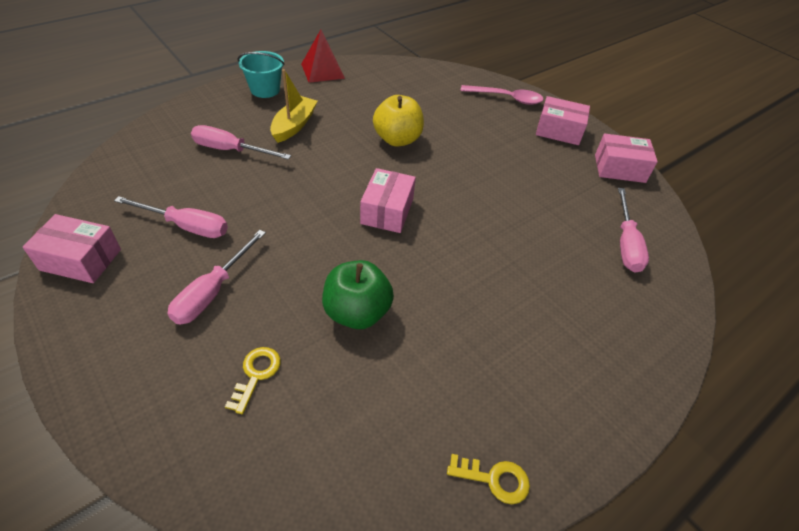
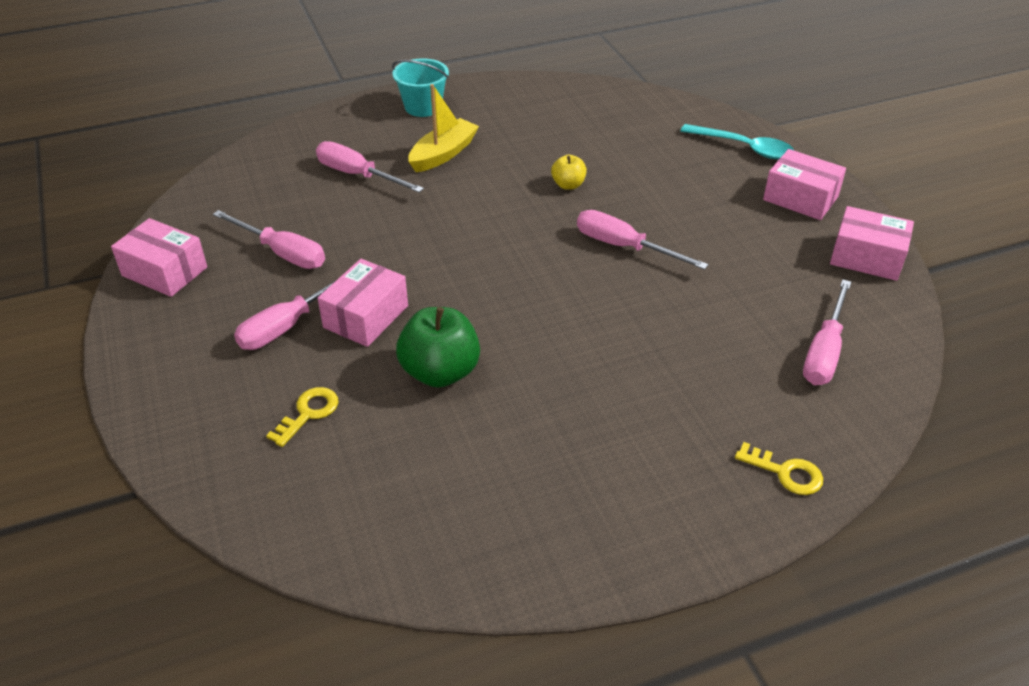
camera: 20 degrees right, 5 degrees down
(323, 71) = (504, 89): red pyramid -> none
(387, 211) = (520, 268): pink box -> pink box (366, 317)
(397, 139) = (568, 185): yellow apple -> yellow apple, size x0.53
(456, 183) = (624, 247): none -> pink screwdriver
(494, 479) = (528, 563): yellow key -> yellow key (785, 472)
(506, 98) = (744, 148): pink spoon -> turquoise spoon

